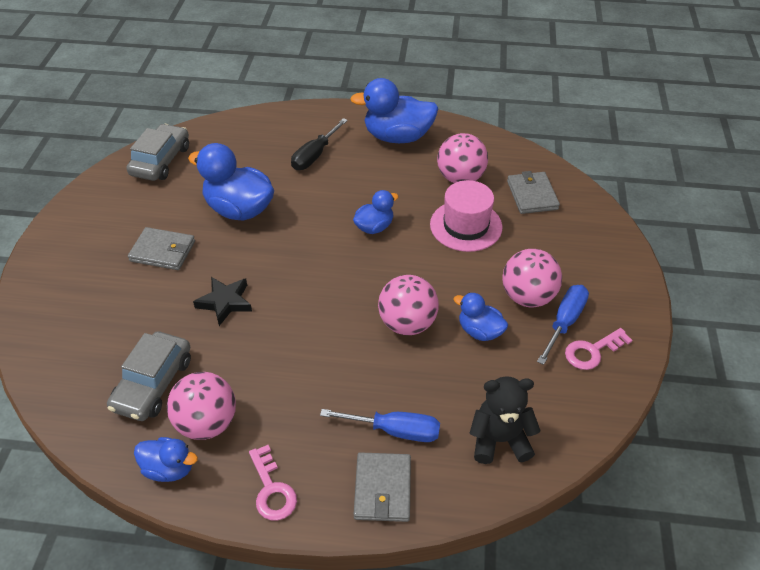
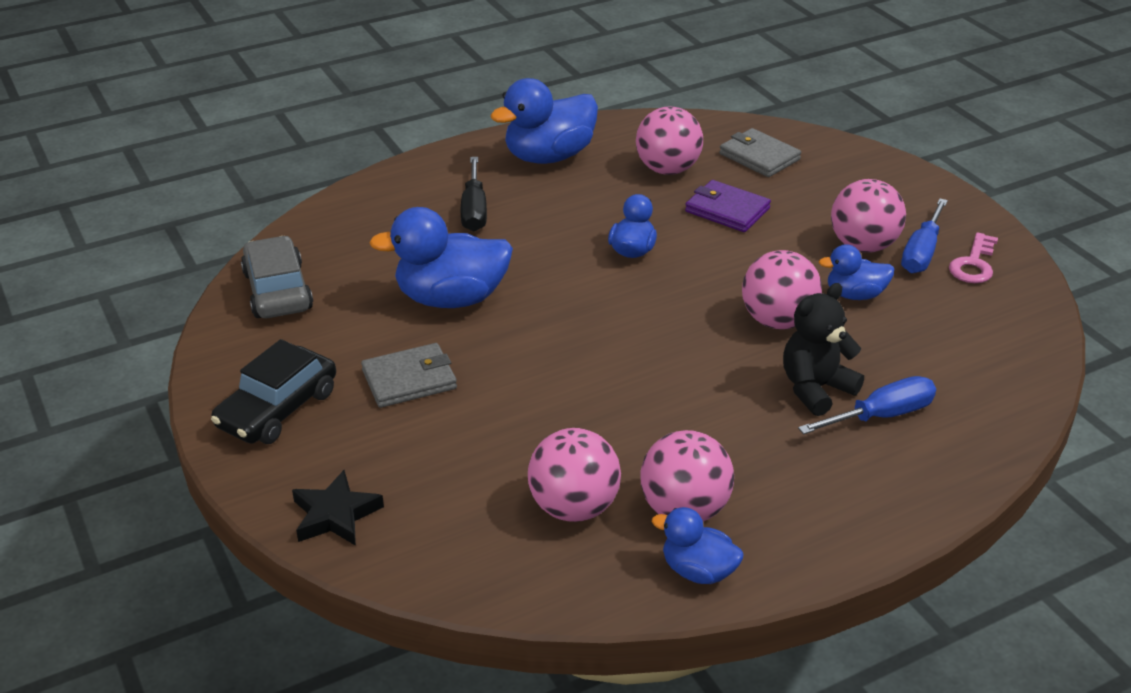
camera: 35 degrees left, 10 degrees down
(84, 235) = (278, 409): none -> black car
(153, 383) = (574, 507): grey car -> pink ball
(169, 468) = (698, 571): blue duck -> blue duck turned 135 degrees counterclockwise
(225, 302) = (555, 393): black star -> black star (335, 515)
(272, 490) = (829, 528): pink key -> none
(382, 489) = (930, 468): grey wallet -> none
(466, 226) = (727, 210): pink hat -> purple wallet
(499, 440) = (982, 374): black teddy bear -> black teddy bear (815, 389)
(564, 322) = (921, 252): blue screwdriver -> blue screwdriver turned 150 degrees counterclockwise

